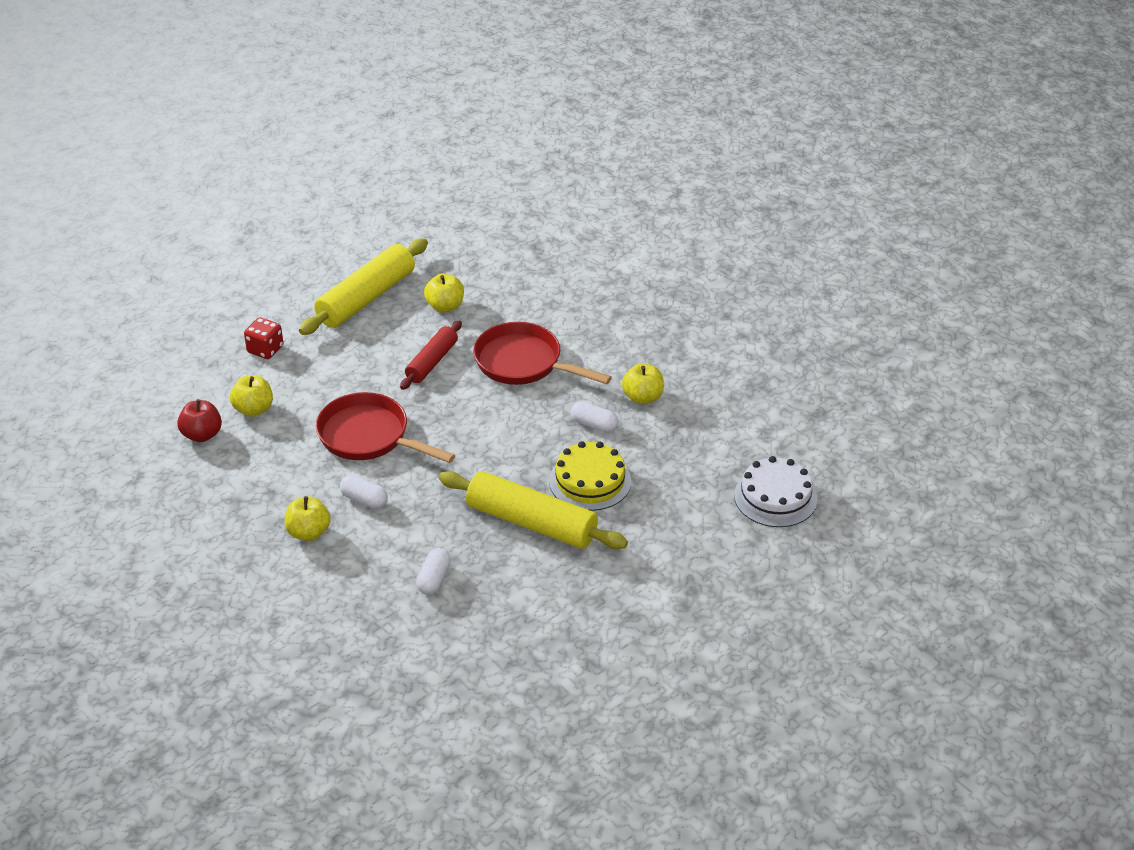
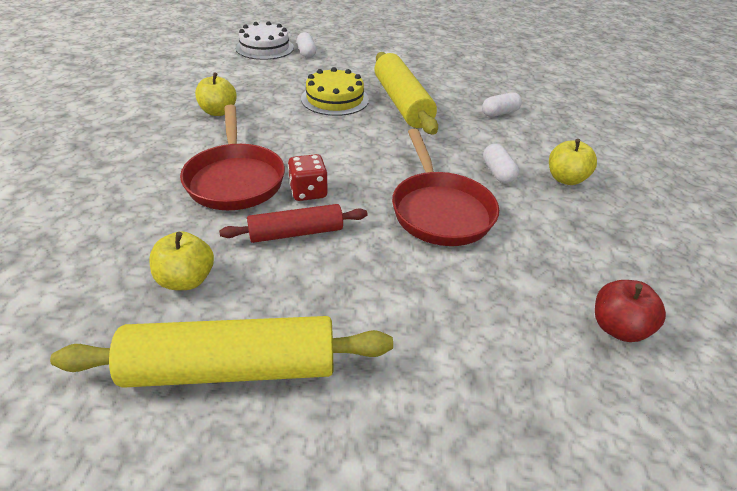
camera: 135 degrees left, 0 degrees up
(253, 409) = (530, 315): yellow apple -> none
(265, 349) = (443, 393): red dice -> red dice (308, 192)
(594, 425) = (275, 118): white capsule -> white capsule (306, 53)

